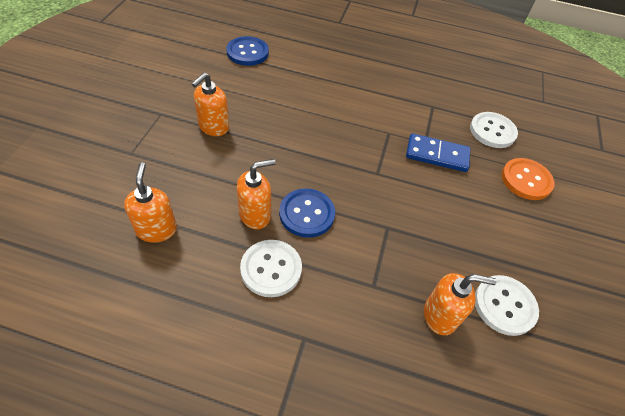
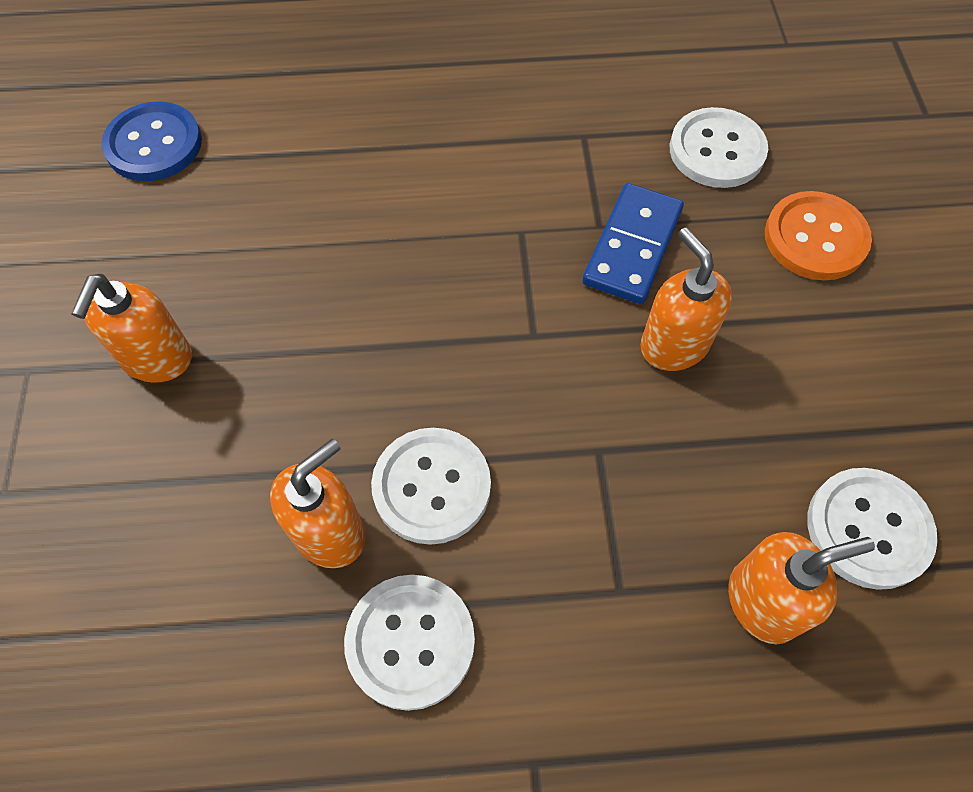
camera: 15 degrees left, 10 degrees up
(156, 229) = (139, 653): orange soap dispenser -> orange soap dispenser (673, 345)
(307, 214) = (432, 487): blue button -> white button
(437, 155) = (632, 247): blue domino -> blue domino turned 60 degrees counterclockwise

